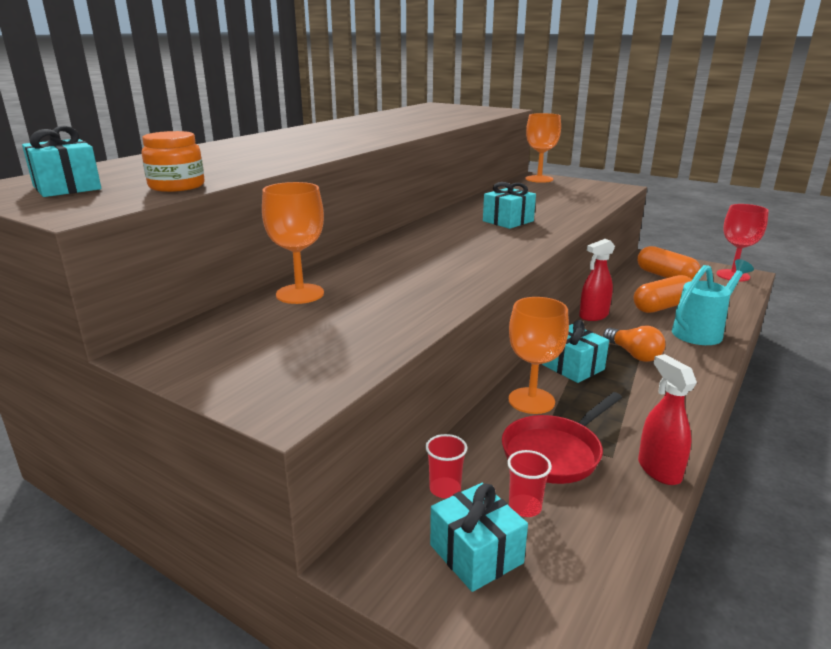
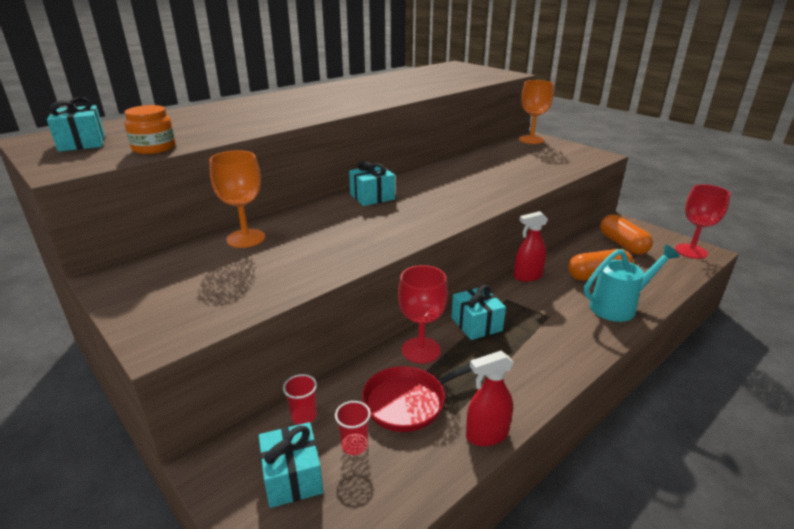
camera: 15 degrees right, 5 degrees up
(508, 221) = (466, 183): turquoise gift -> turquoise gift (372, 197)
(531, 401) = (421, 350): orange goblet -> red goblet
(633, 354) = (538, 320): orange light bulb -> none
(659, 470) = (486, 435): red spray bottle -> red spray bottle turned 105 degrees counterclockwise

